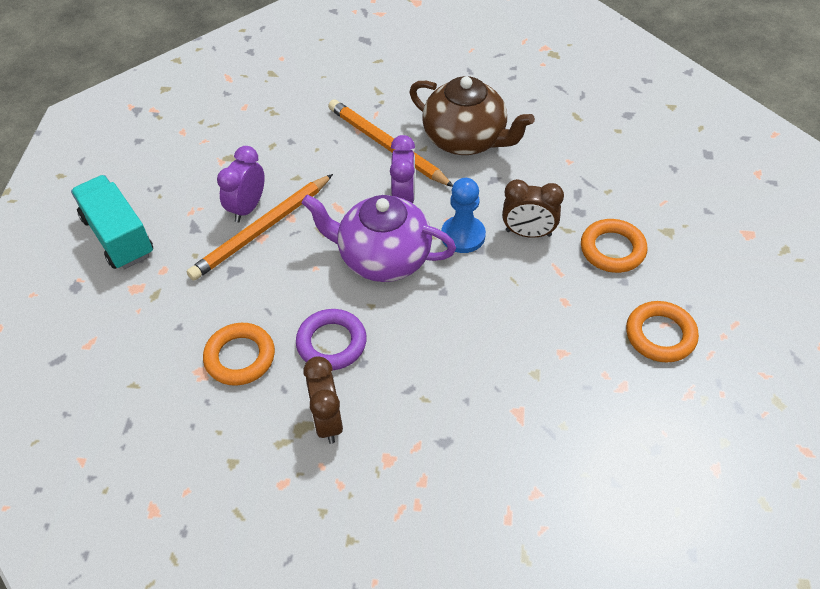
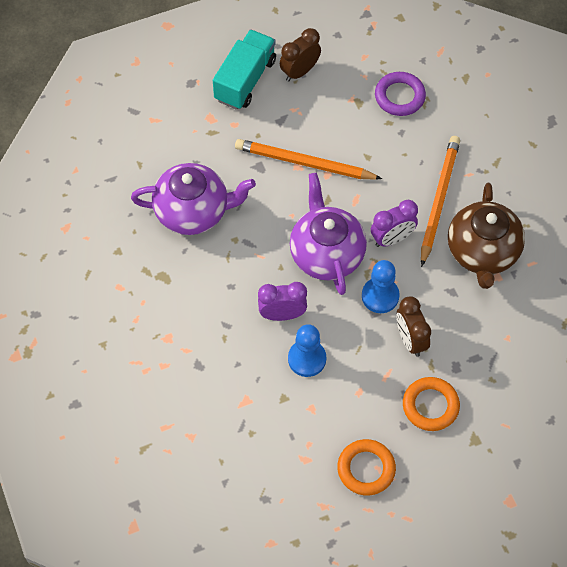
camera: 60 degrees right, 10 degrees up
(240, 357) = (193, 211): orange ring -> purple teapot
(247, 208) = (318, 142): purple clock -> purple clock (282, 314)
(327, 421) = (175, 289): brown clock -> brown clock (300, 71)
(331, 343) = (235, 259): purple ring -> purple ring (399, 96)
(499, 330) = (307, 359): none -> blue pawn

